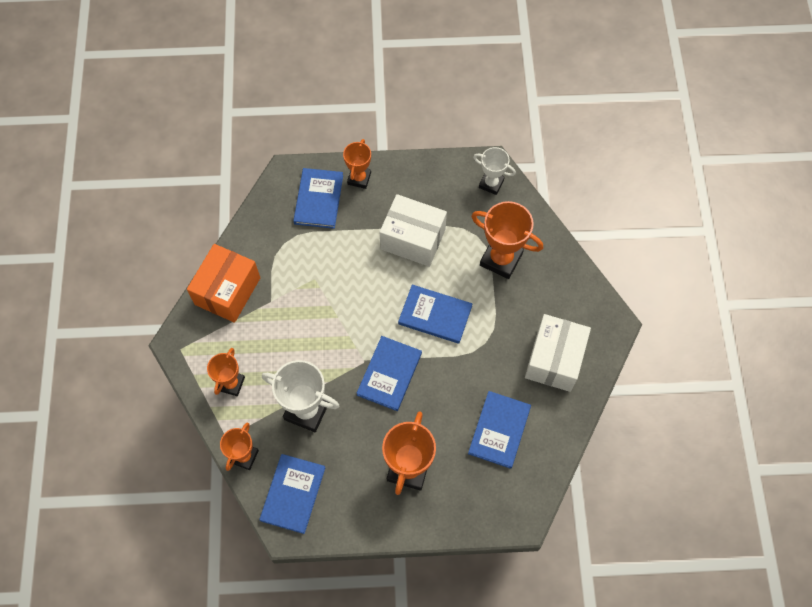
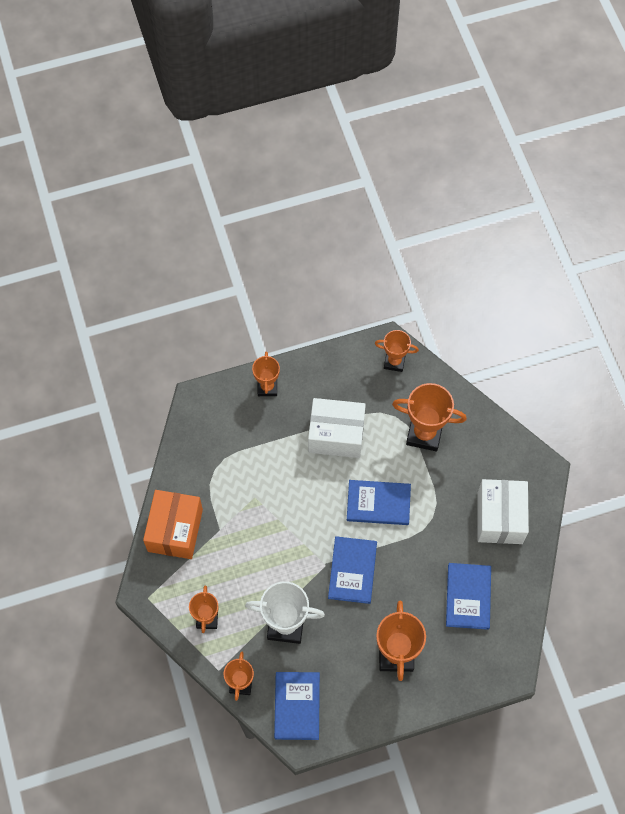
camera: 15 degrees left, 0 degrees up
(318, 199) = (234, 418): blue book -> none
(491, 184) = (394, 362): white trophy -> orange trophy

